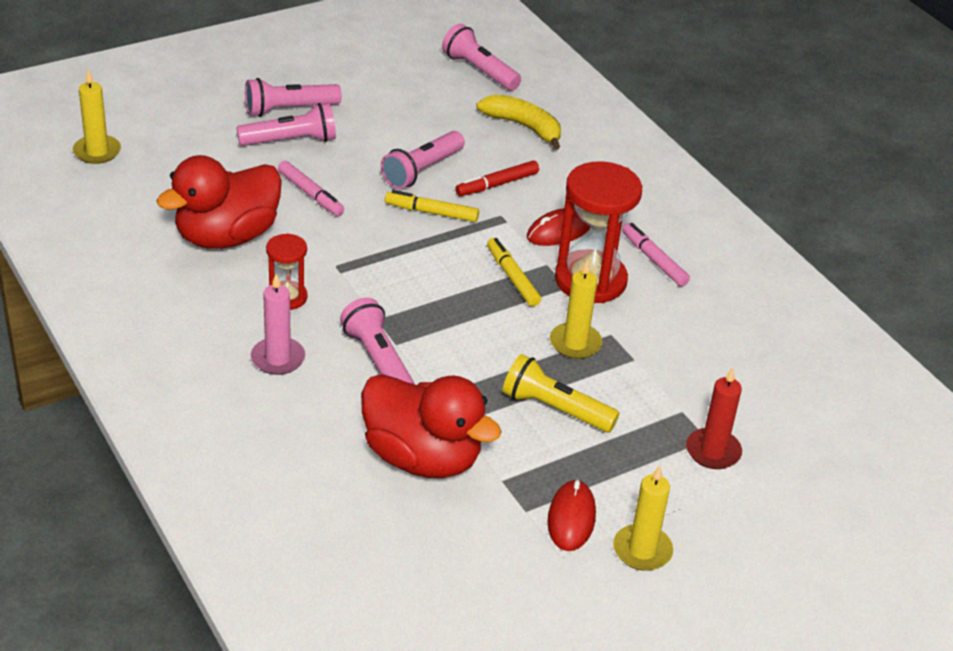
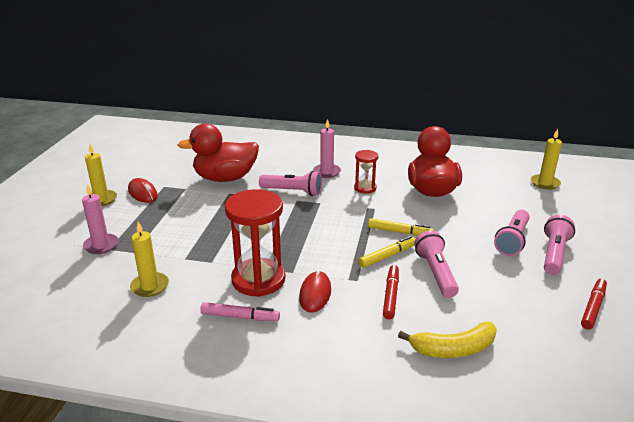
camera: 135 degrees right, 10 degrees down
(310, 194) = (447, 225): pink marker -> none
(365, 72) = (593, 307): none -> red marker
(479, 71) = (564, 373): pink flashlight -> none
(512, 277) = (297, 254): yellow marker -> yellow marker (400, 232)
(555, 409) = (196, 218): yellow flashlight -> none
(575, 343) = (223, 246): yellow candle -> yellow candle (150, 286)
(713, 451) = (101, 245): red candle -> pink candle

